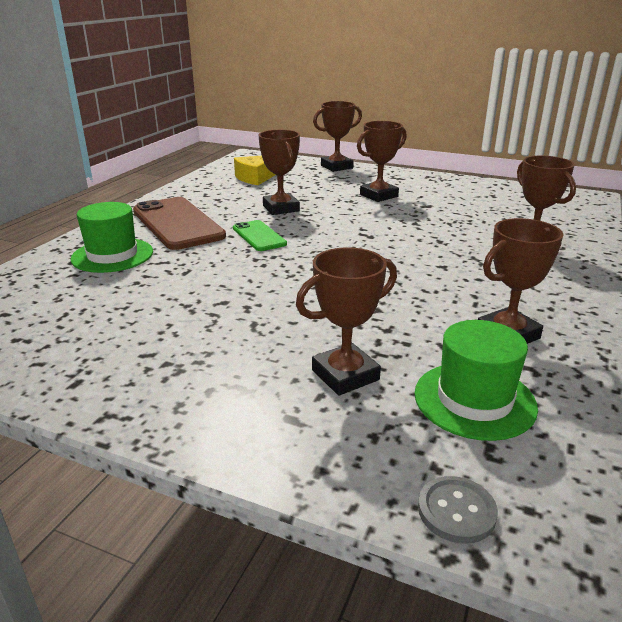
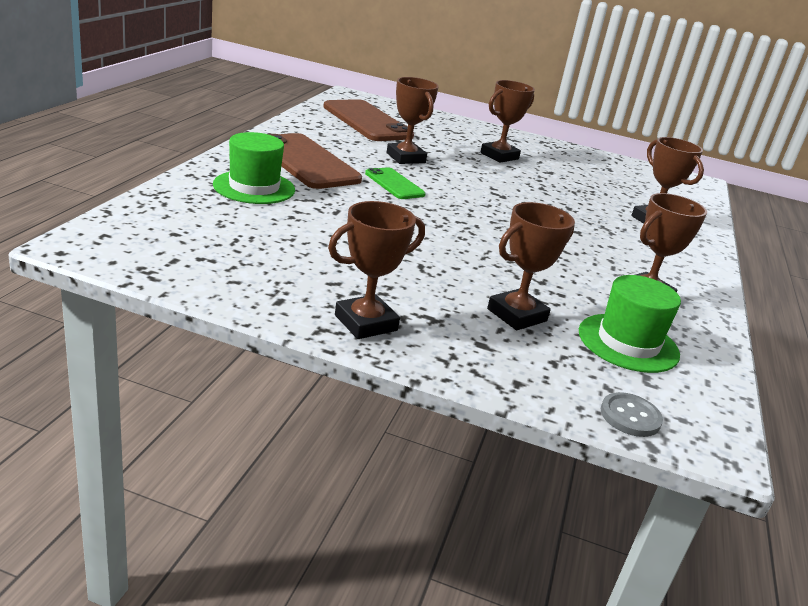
camera: 10 degrees left, 0 degrees up
(256, 178) = (367, 121): yellow cheese -> brown phone
(336, 167) = (447, 120): brown trophy -> brown trophy (366, 323)

